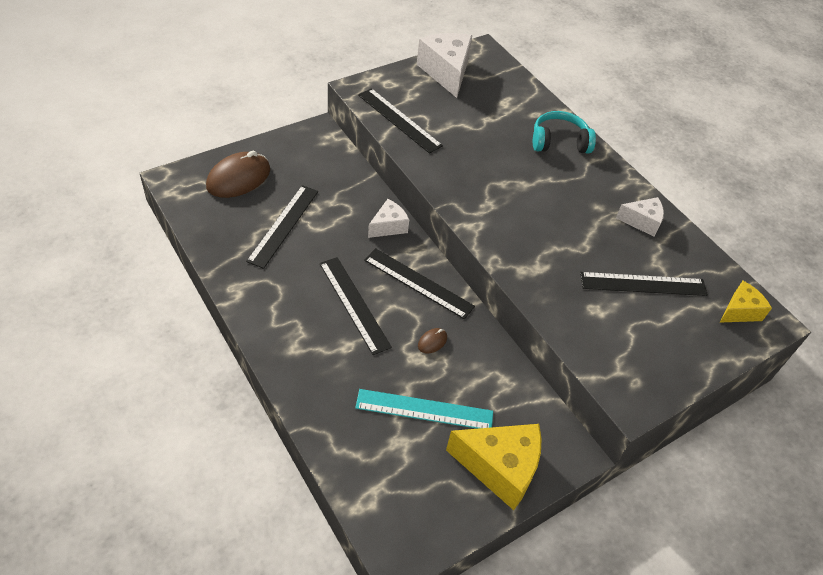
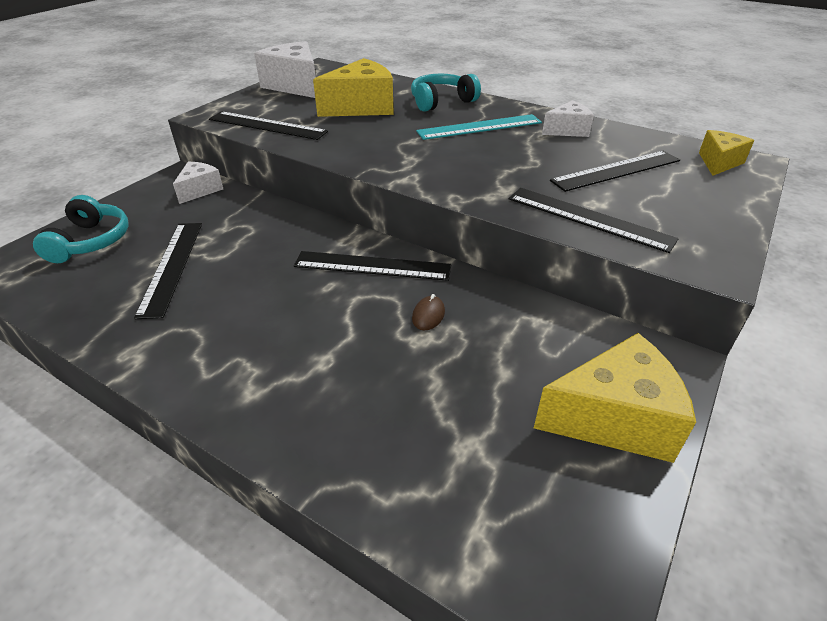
camera: 20 degrees left, 10 degrees down
(238, 178) = (91, 241): brown mouse -> turquoise headphones
(354, 304) = (306, 313): black ruler -> black ruler (588, 218)
(388, 226) = (305, 228): white cheese -> white cheese (200, 190)
(424, 410) = (472, 392): turquoise ruler -> turquoise ruler (479, 127)
(486, 124) = (361, 107): none -> yellow cheese

